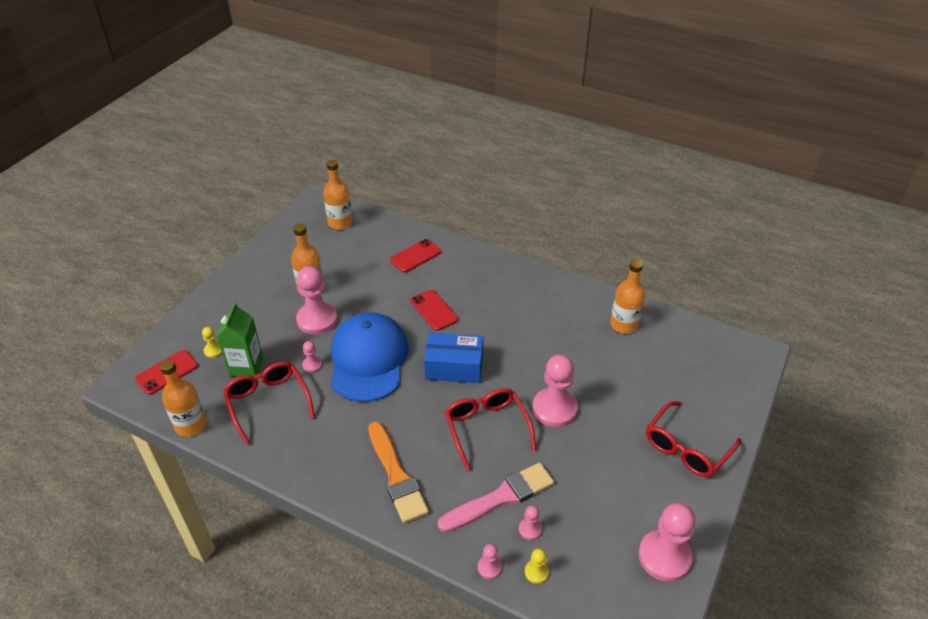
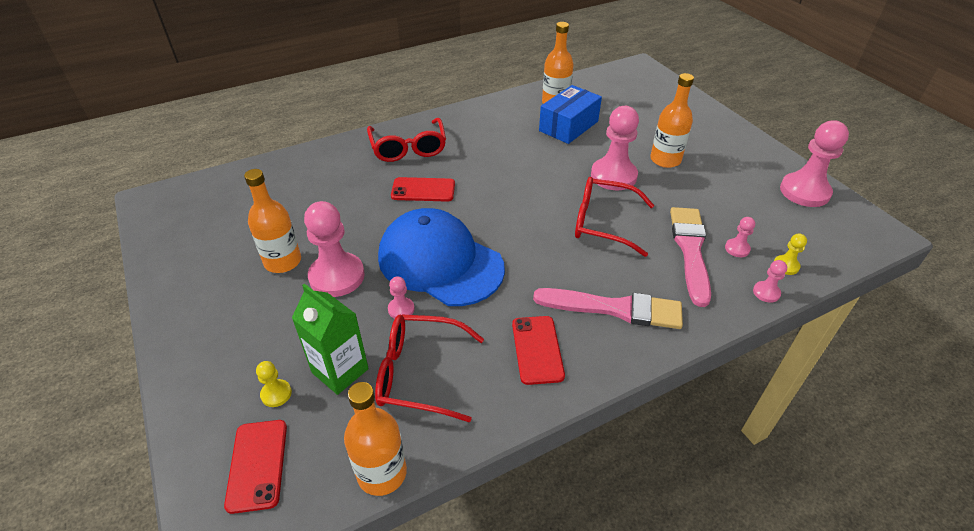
camera: 55 degrees left, 0 degrees up
(340, 223) = (213, 197): orange bottle -> orange bottle (665, 160)
(396, 475) = (615, 308): orange brush -> pink brush
(415, 256) = (336, 169): red phone -> red phone (537, 349)
(454, 367) = (510, 210): blue box -> blue box (568, 126)
(687, 447) = (705, 133): red glasses -> red glasses (408, 147)

